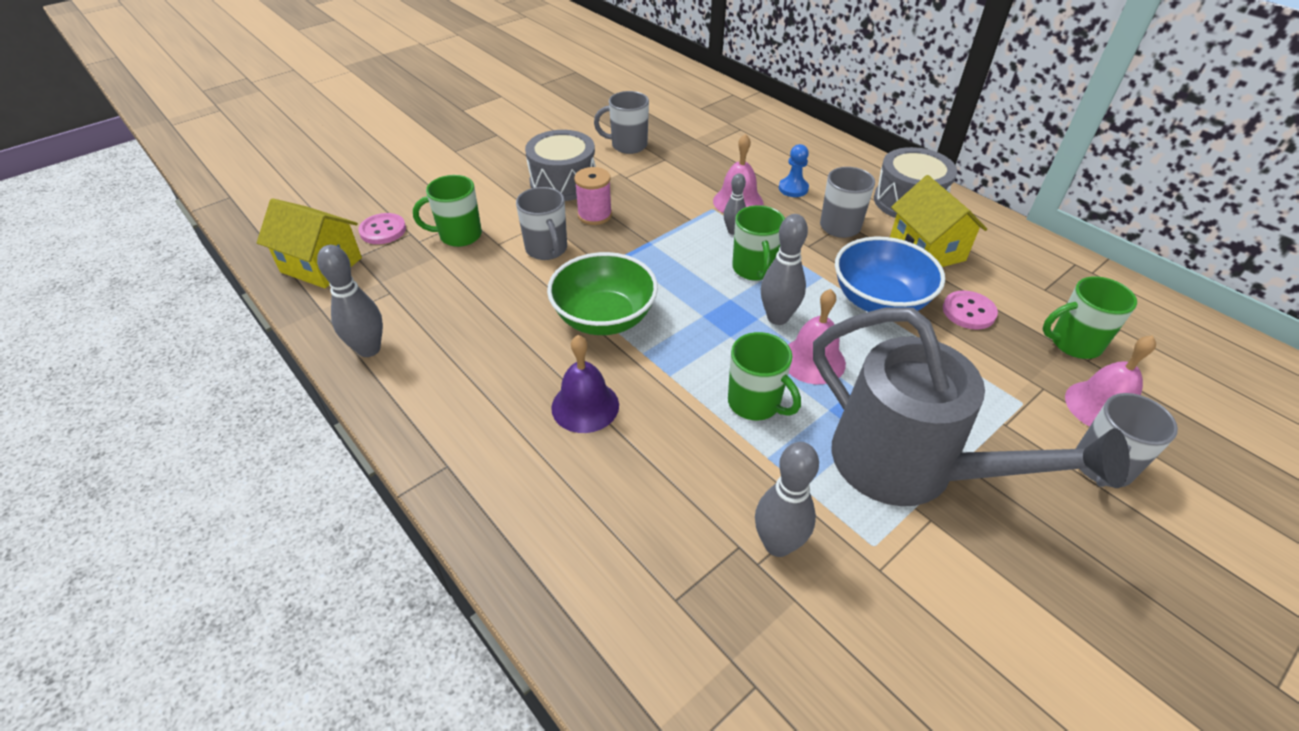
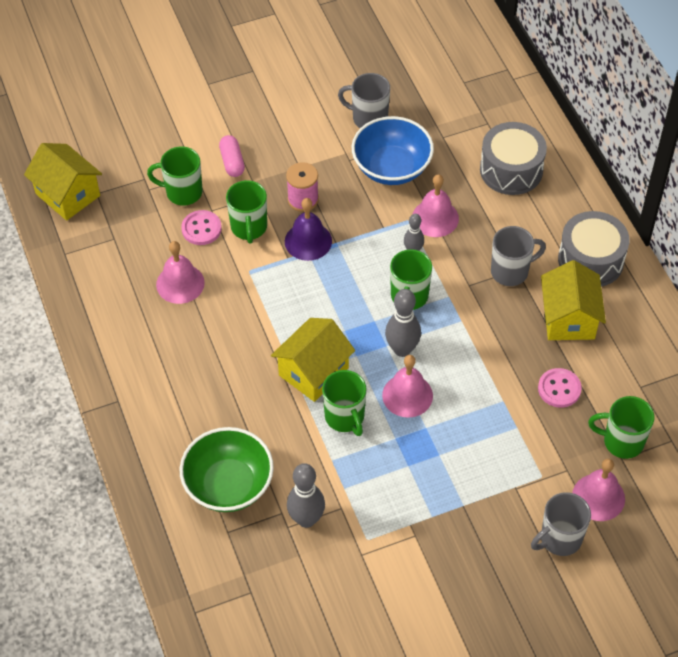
camera: 20 degrees right, 10 degrees up
(369, 349) = (87, 289): grey bowling pin -> none
(383, 230) = (123, 169): pink button -> pink button (201, 229)
(487, 316) = (180, 283): none -> pink bell
(504, 201) = (232, 162): none -> pink capsule
(547, 249) = (249, 228): grey mug -> green mug
(563, 182) = (291, 151): grey drum -> grey drum (511, 170)
(585, 406) = (224, 383): purple bell -> purple bell (308, 241)
(604, 318) = (268, 311): green bowl -> green bowl (228, 485)
(690, 365) = (313, 372): none -> yellow house
(793, 188) = (494, 216): blue pawn -> none
(879, 300) = (493, 357): blue bowl -> blue bowl (391, 168)
(909, 467) = (424, 497): grey watering can -> none

